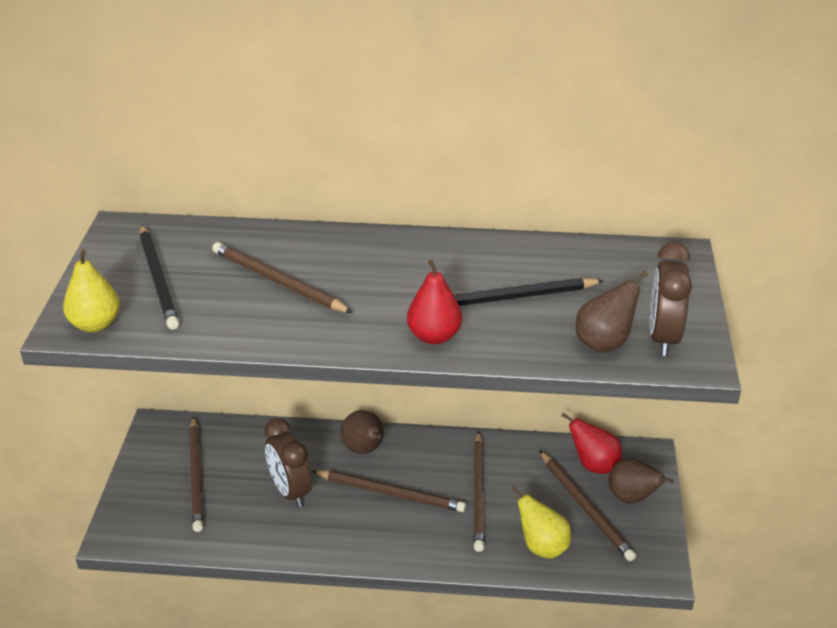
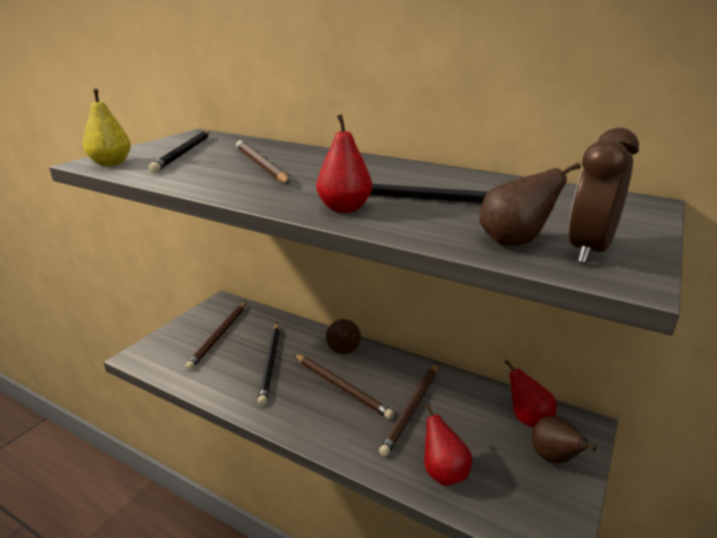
camera: 25 degrees right, 10 degrees down
(290, 491) = (270, 363): brown clock -> black pencil
(542, 547) = (443, 472): yellow pear -> red pear
(585, 508) = (503, 452): brown pencil -> none

